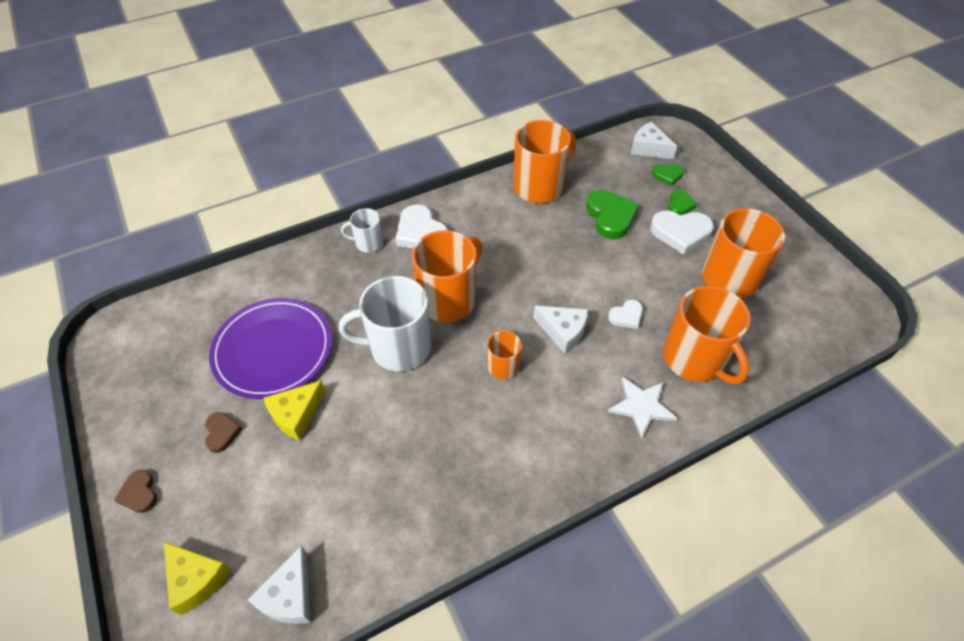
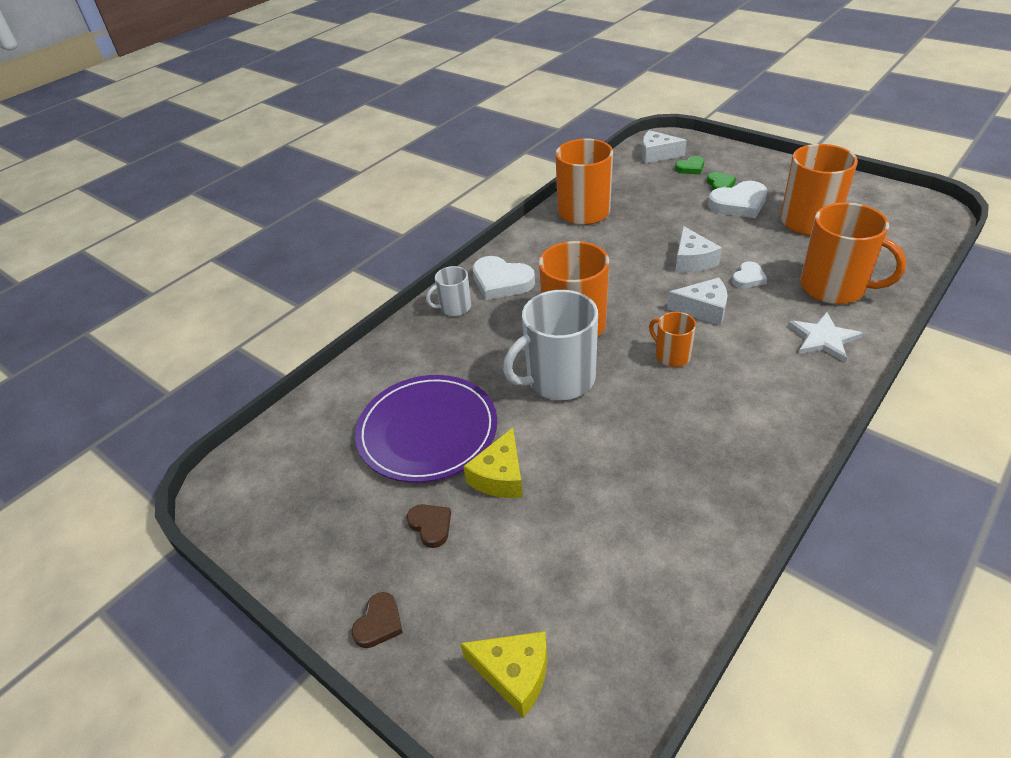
camera: 20 degrees left, 10 degrees down
(139, 493) = (379, 623): brown heart -> brown heart turned 105 degrees counterclockwise
(289, 596) = (631, 640): white cheese -> white cheese (692, 260)
(610, 217) = (668, 212): green heart -> none

